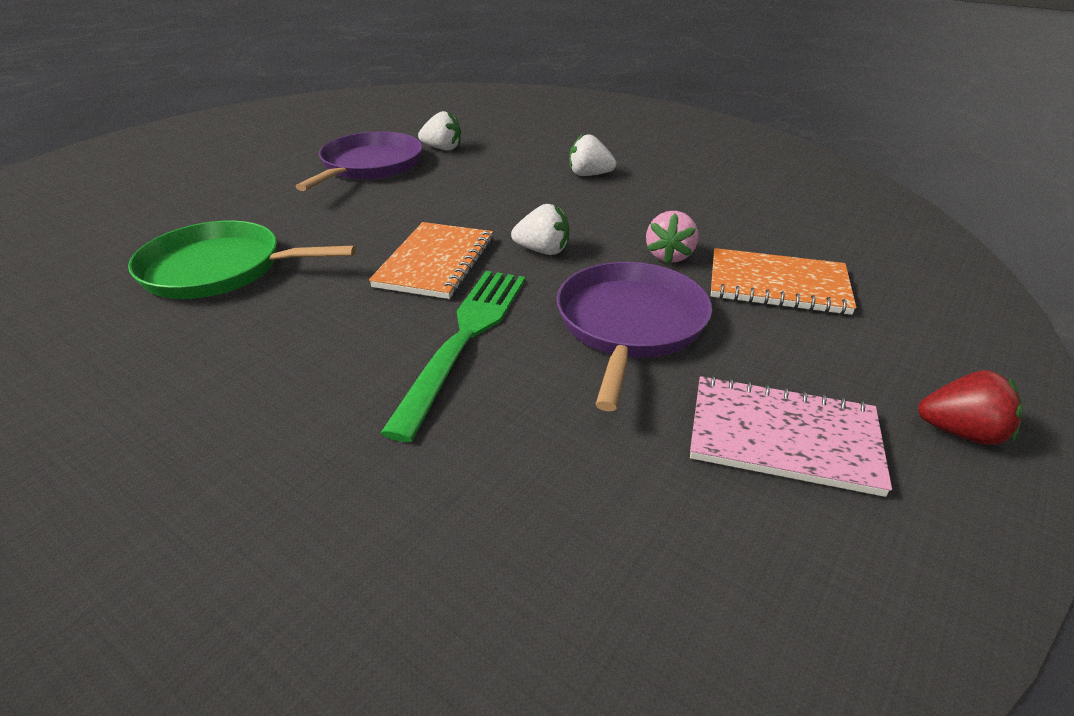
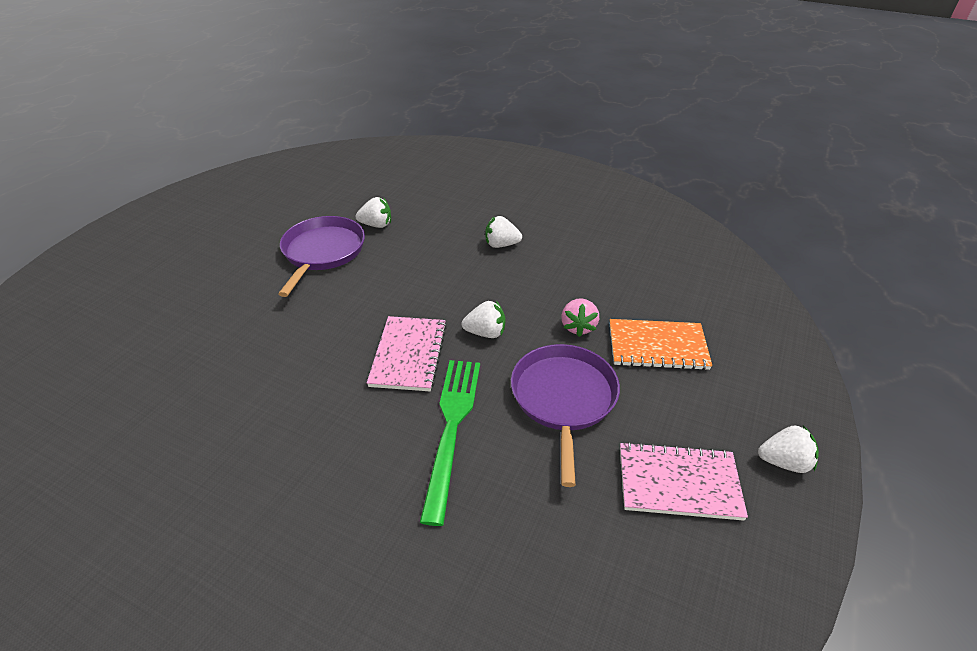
camera: 10 degrees left, 5 degrees up
(220, 269) = (242, 383): green pan -> none
(435, 262) = (408, 355): orange notebook -> pink notebook
(960, 432) = (784, 462): red strawberry -> white strawberry

